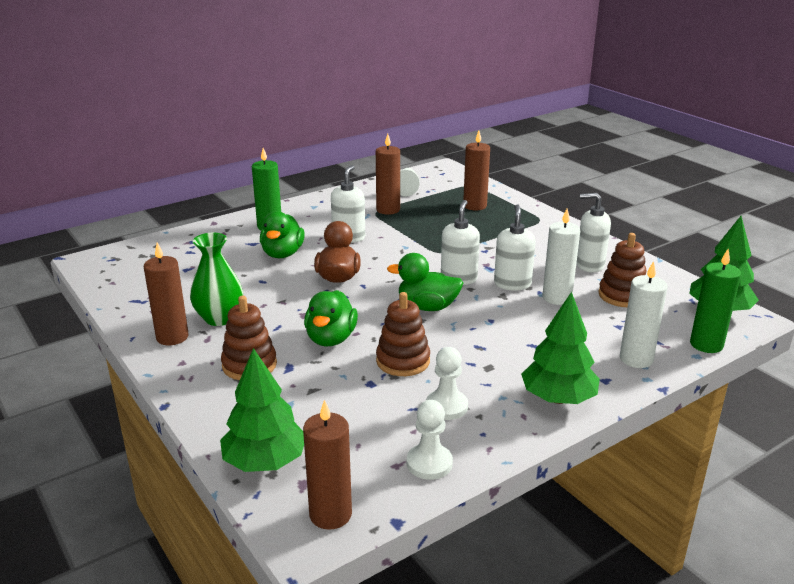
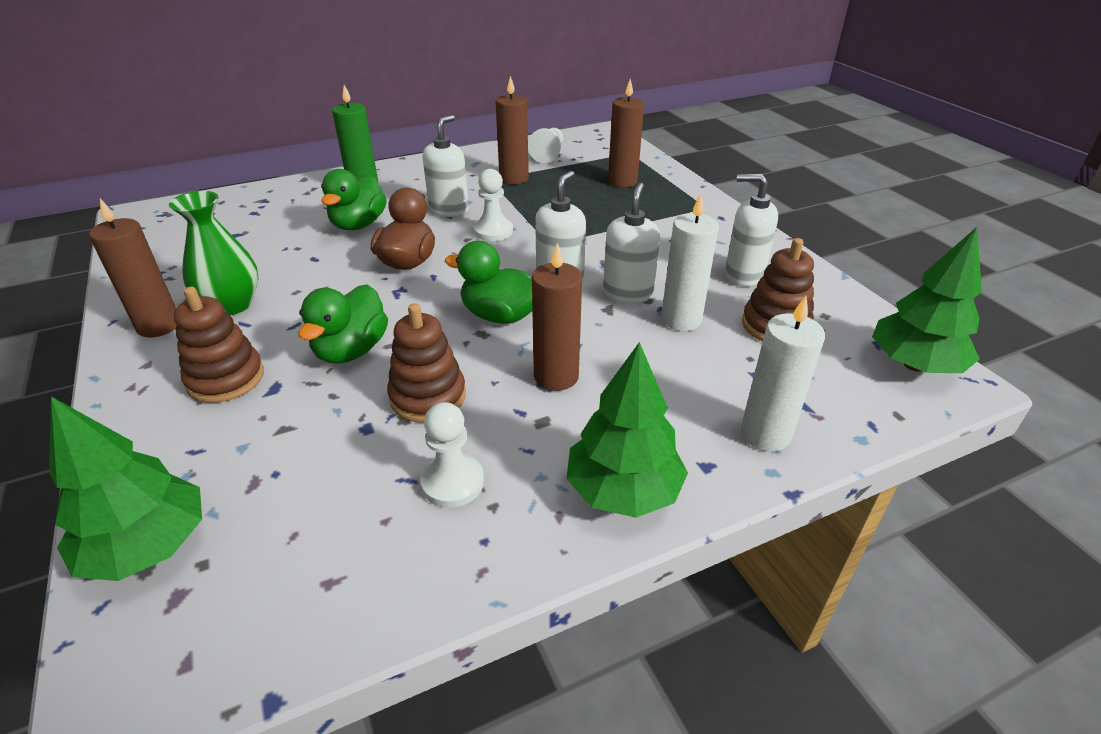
camera: 10 degrees right, 10 degrees up
(330, 514) = (180, 667): brown candle -> brown candle (556, 376)
(429, 463) = (378, 587): white pawn -> white pawn (493, 231)
(706, 344) = (881, 421): green candle -> none

